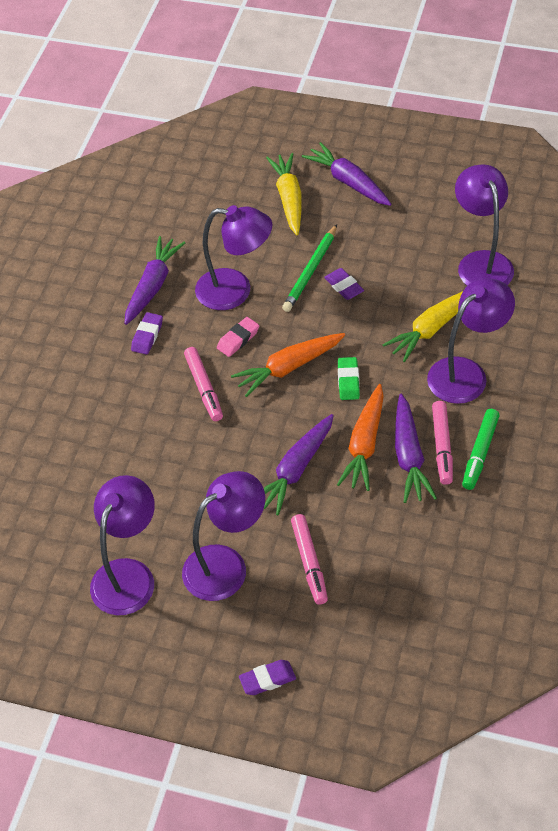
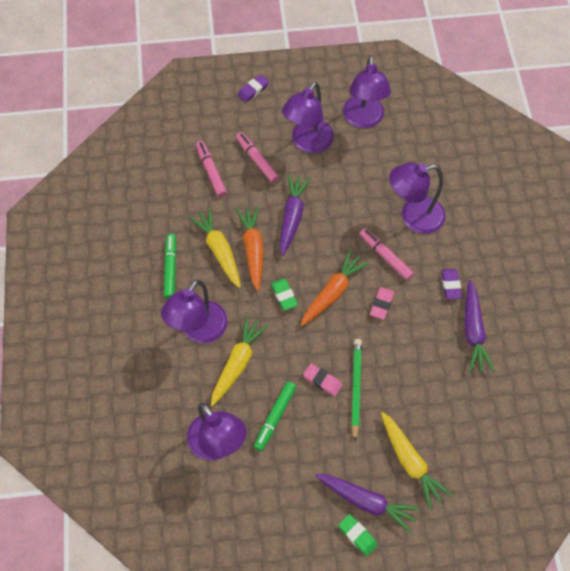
camera: 155 degrees right, 10 degrees up
(235, 291) = (406, 348): purple lamp -> purple lamp (413, 217)
(344, 286) = (322, 381): purple eraser -> pink eraser
(370, 162) = (357, 535): none -> green eraser
(409, 456) = (219, 251): purple carrot -> yellow carrot
(410, 269) = (275, 417): none -> green marker
(442, 446) = (198, 266): pink marker -> pink marker (211, 172)

